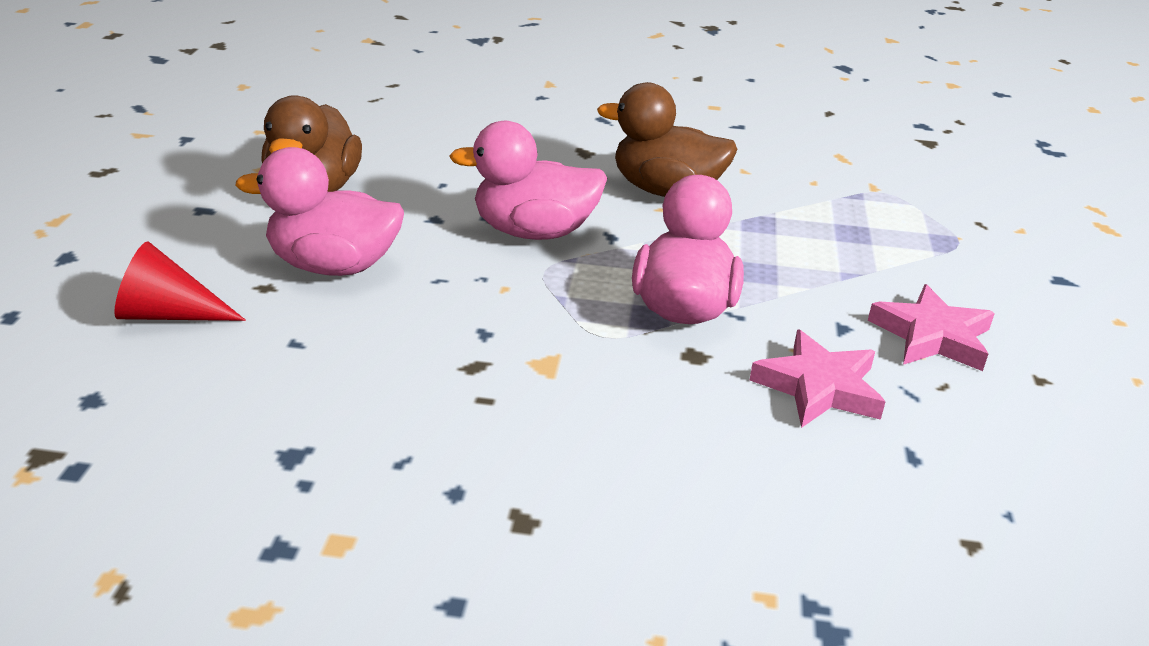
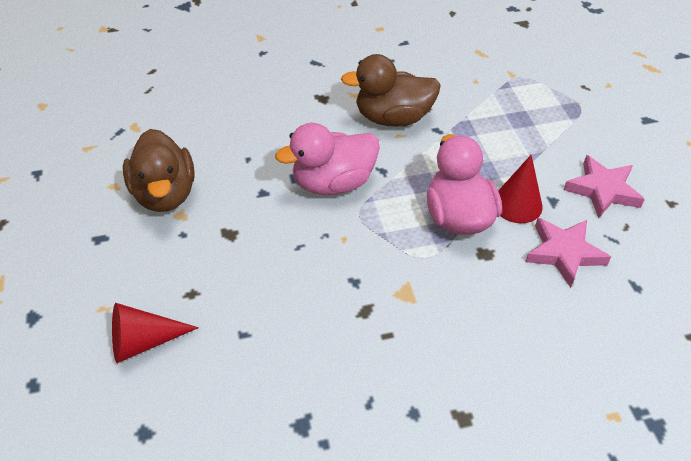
camera: 20 degrees left, 15 degrees up
(334, 266) = (224, 258): pink duck -> none
(783, 317) = (517, 204): none -> red cone

